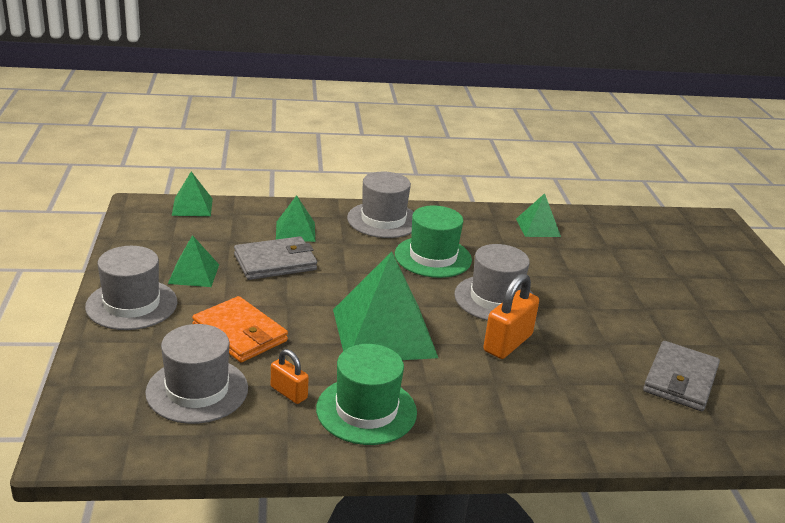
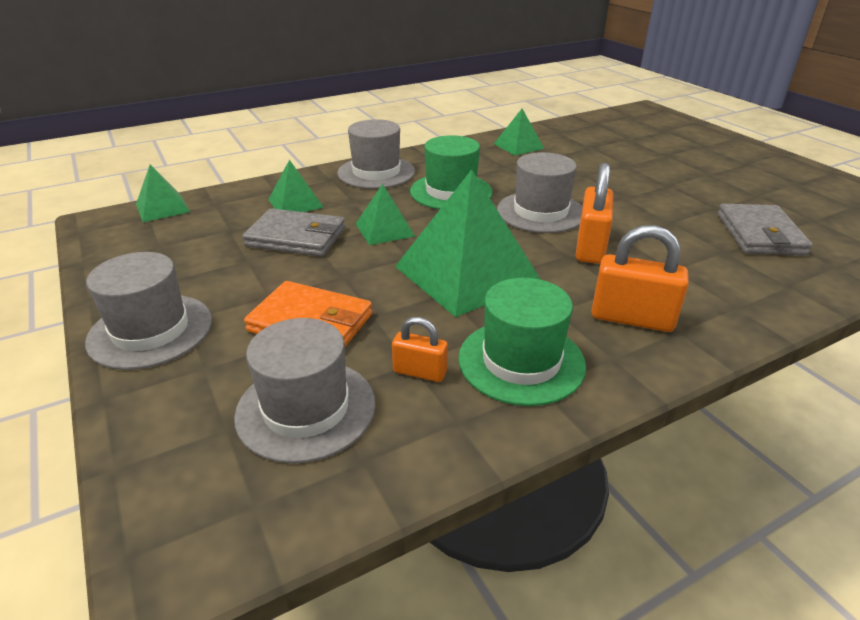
camera: 20 degrees left, 5 degrees up
(193, 274) = (209, 274): green pyramid -> green pyramid (384, 230)
(275, 262) = (296, 237): grey wallet -> grey wallet turned 60 degrees clockwise
(482, 409) = (632, 318): none -> orange padlock

